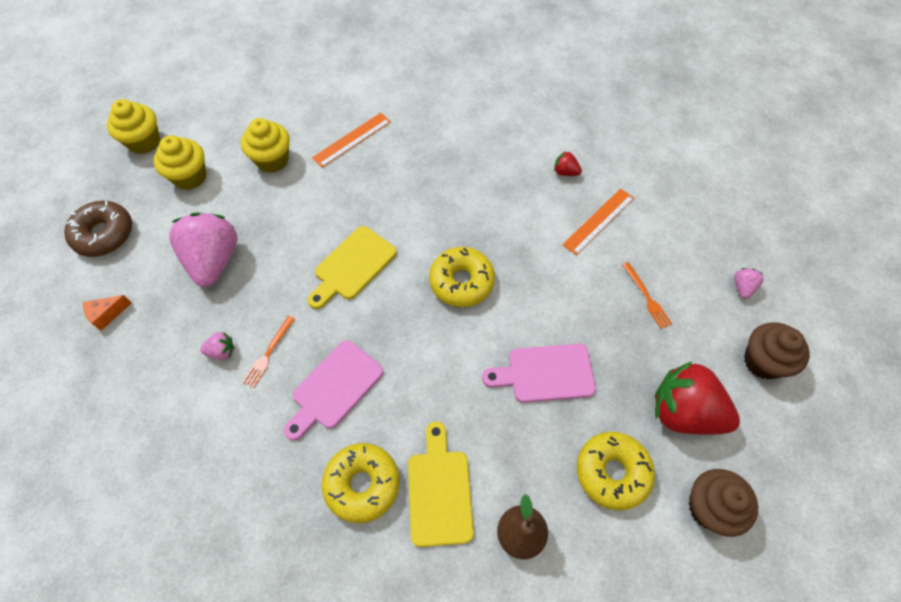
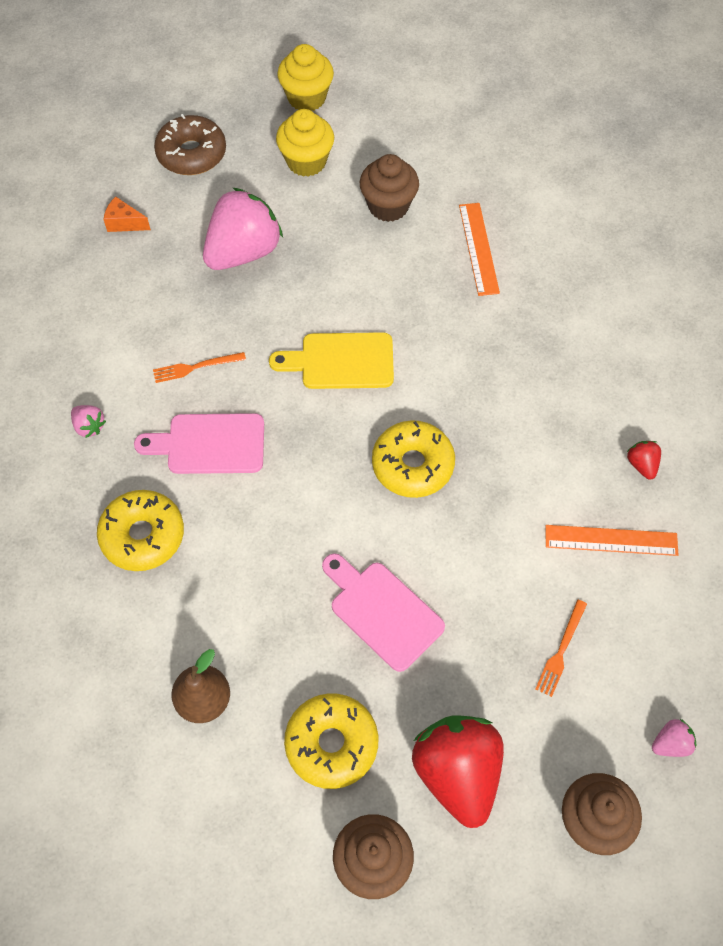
camera: 50 degrees right, 0 degrees up
(222, 351) = (166, 331): pink strawberry -> pink strawberry (89, 426)
(272, 160) = (388, 206): yellow cupcake -> brown cupcake
(352, 139) = (478, 248): orange ruler -> orange ruler turned 75 degrees clockwise
(439, 491) = (188, 603): yellow cutting board -> none

